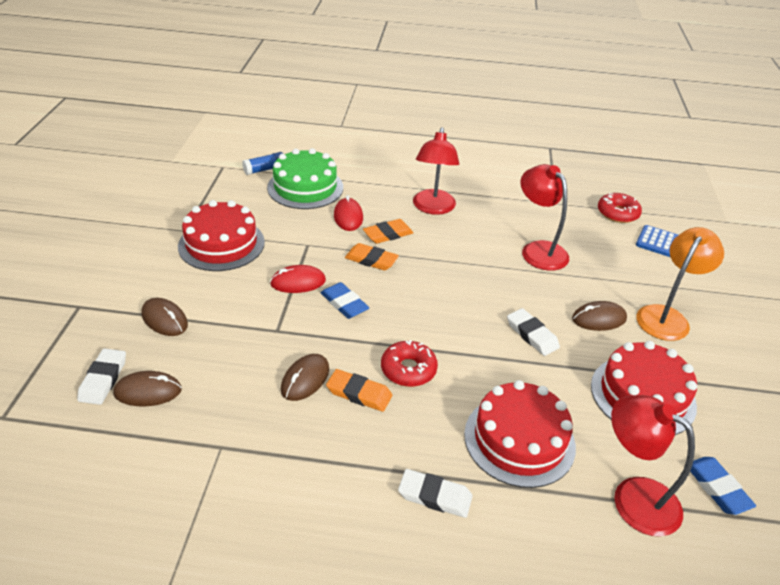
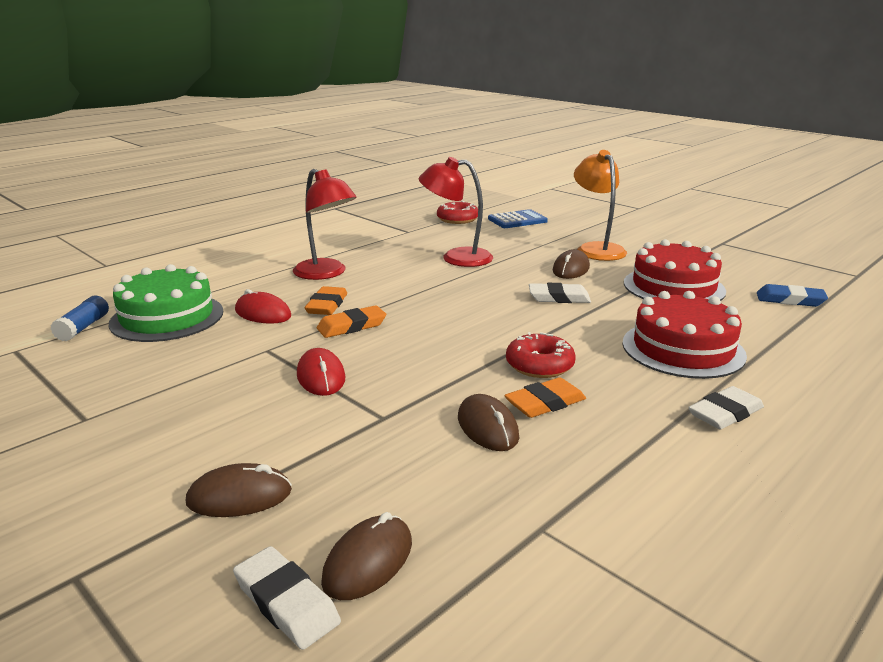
camera: 50 degrees left, 15 degrees down
(221, 244) = (164, 401): red cake -> none
(298, 282) = (321, 376): red mouse -> red mouse turned 45 degrees counterclockwise
(344, 303) = (397, 363): blue eraser -> none
(633, 497) = (781, 330): red lamp -> none

